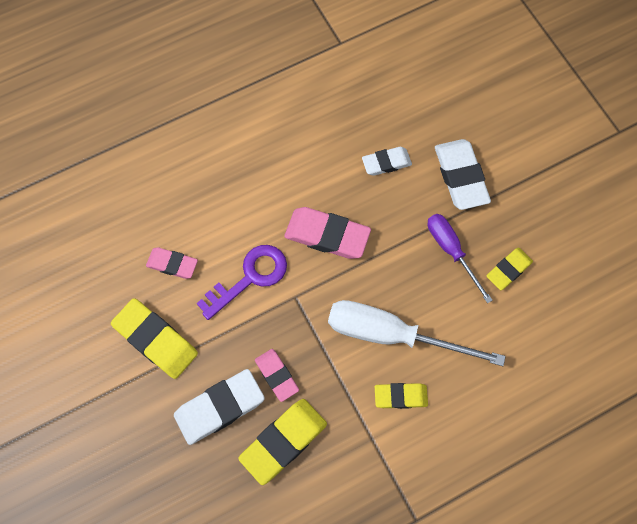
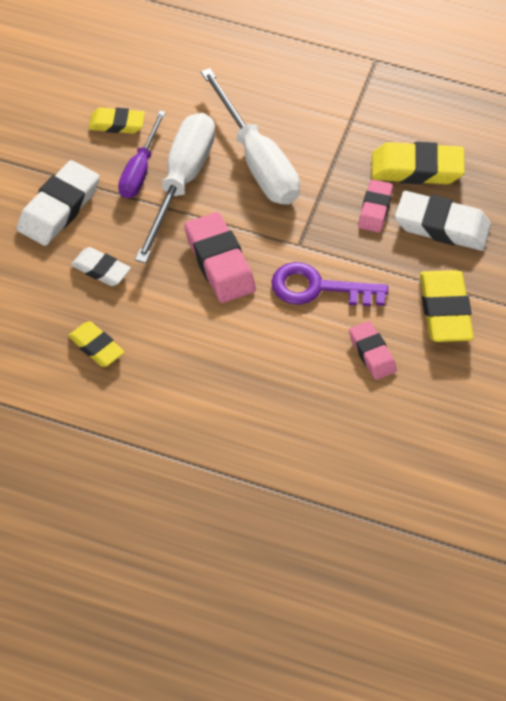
camera: 135 degrees left, 15 degrees down
(400, 396) = (299, 124): yellow eraser -> yellow eraser (96, 347)
(416, 268) = (181, 182): none -> white screwdriver

